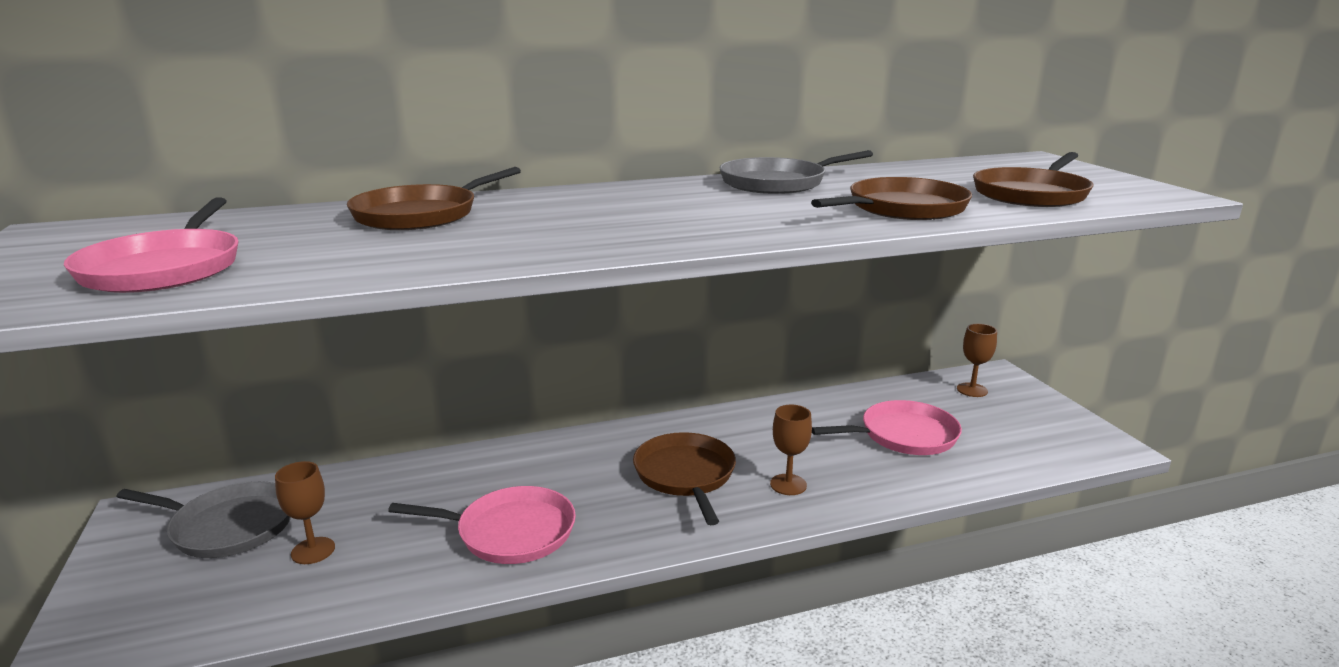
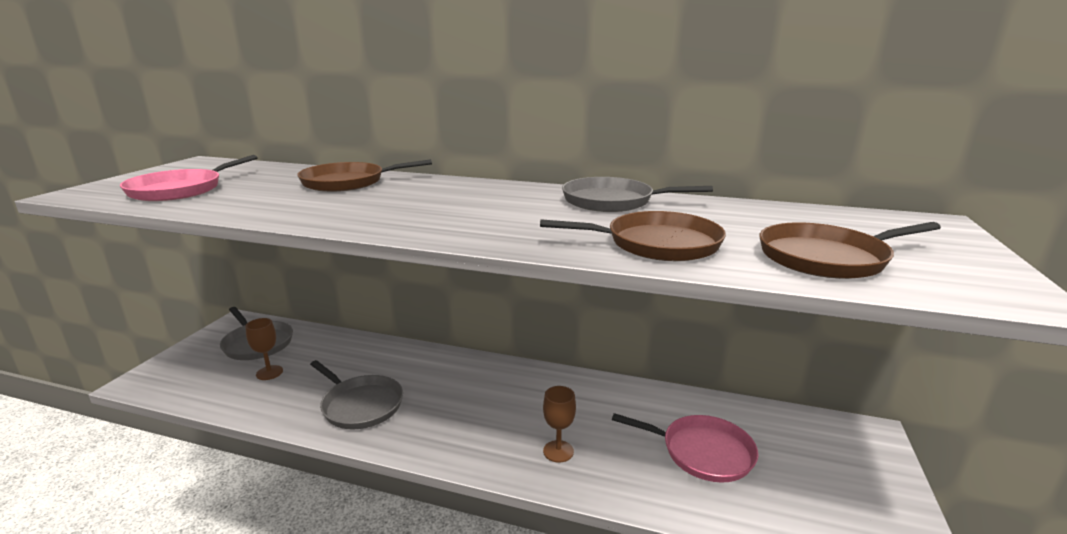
camera: 35 degrees right, 0 degrees up
(510, 532) = (360, 405): pink pan -> grey pan
(685, 475) = (499, 412): brown pan -> none
(972, 390) = (823, 437): brown goblet -> none

